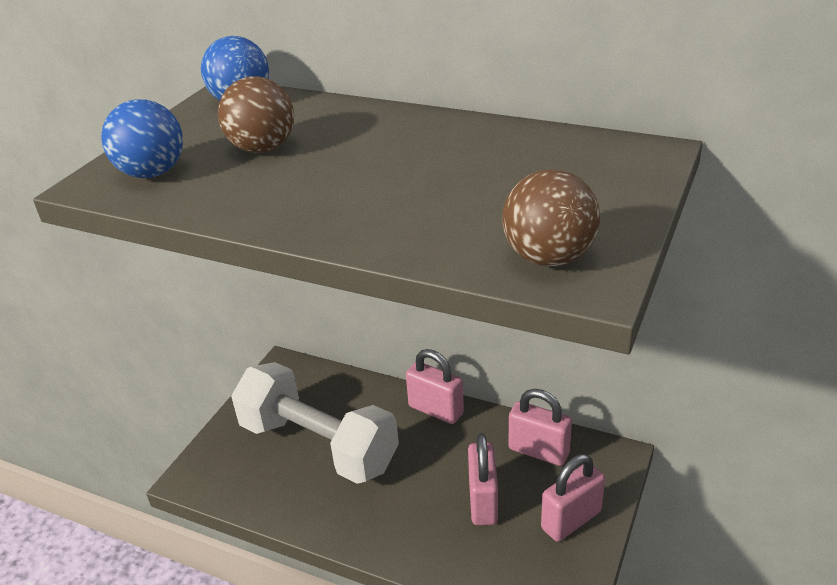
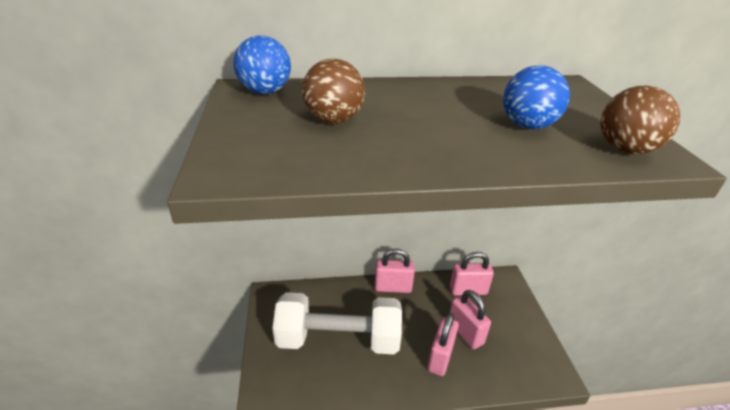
camera: 35 degrees left, 0 degrees up
(152, 173) = (266, 155): blue ball -> blue ball (527, 126)
(571, 520) = (516, 323): pink padlock -> pink padlock (440, 357)

